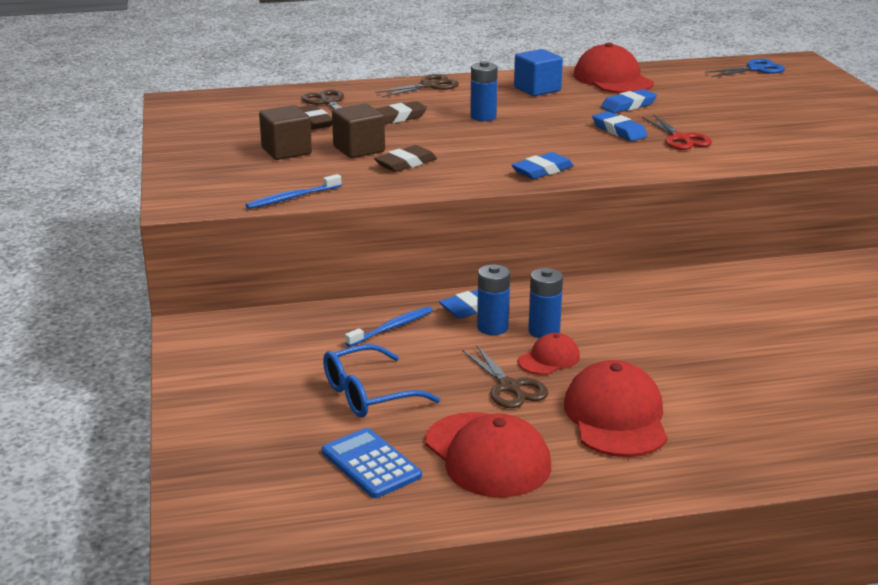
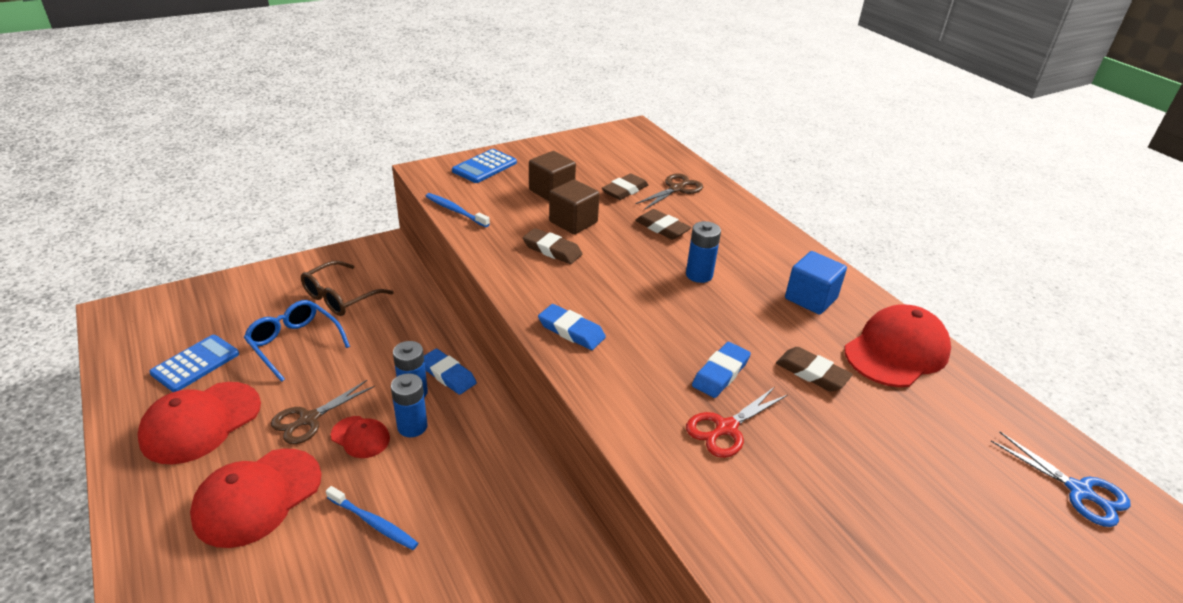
camera: 70 degrees right, 10 degrees up
(199, 176) = (484, 167): none -> blue calculator
(289, 362) = (340, 297): none -> brown glasses
(392, 328) = (402, 335): blue toothbrush -> blue toothbrush (374, 523)
(429, 86) = (763, 231): brown scissors -> none
(616, 417) = (257, 497): red cap -> red cap turned 150 degrees clockwise
(628, 105) = (812, 373): blue eraser -> brown eraser

